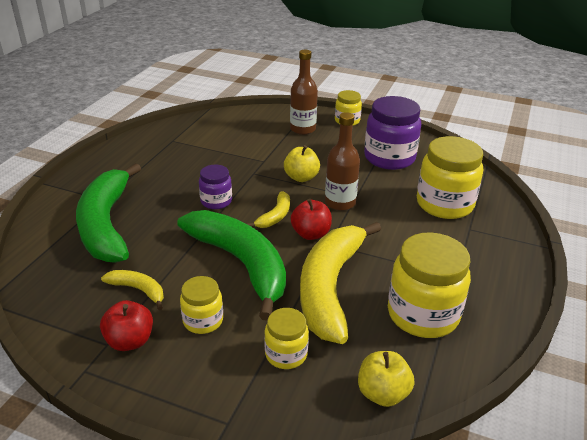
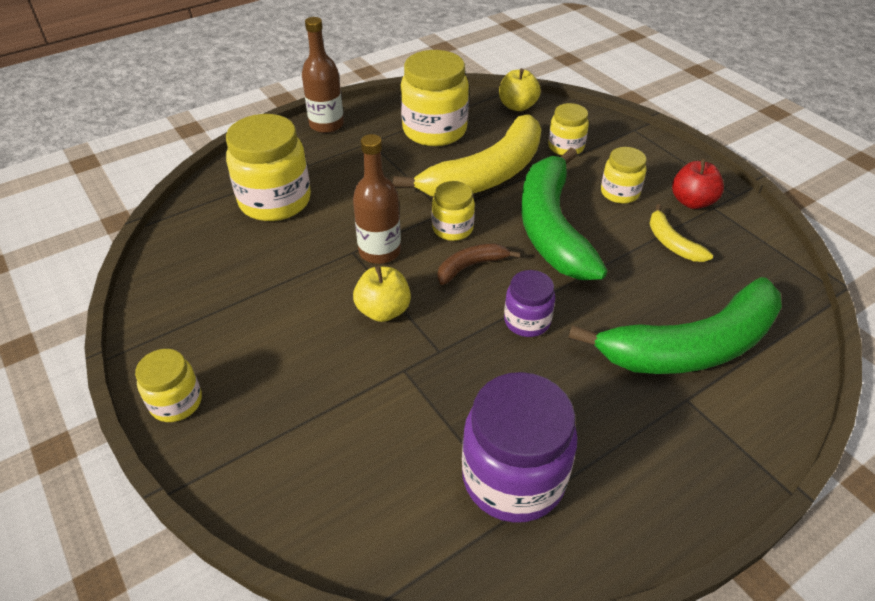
camera: 145 degrees left, 10 degrees up
(106, 224) = (692, 346): green banana -> green banana turned 45 degrees clockwise
(275, 216) = (470, 266): yellow banana -> brown banana
(303, 129) = (269, 419): brown bottle -> brown bottle (326, 124)
(311, 234) = (452, 229): red apple -> yellow jar
(389, 158) = (233, 289): purple jar -> purple jar (513, 478)

